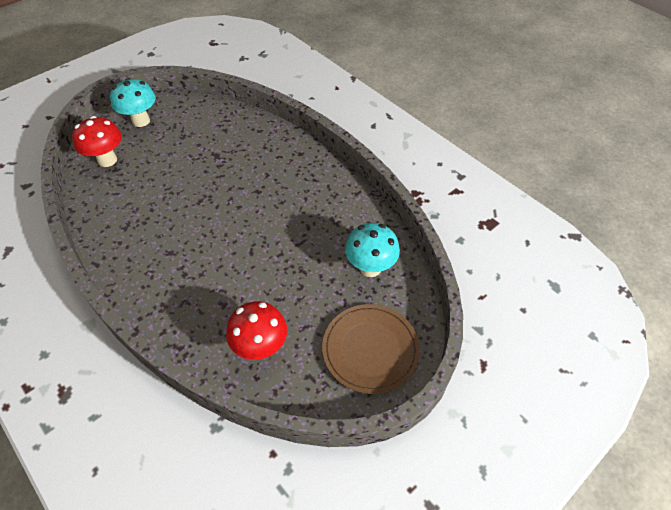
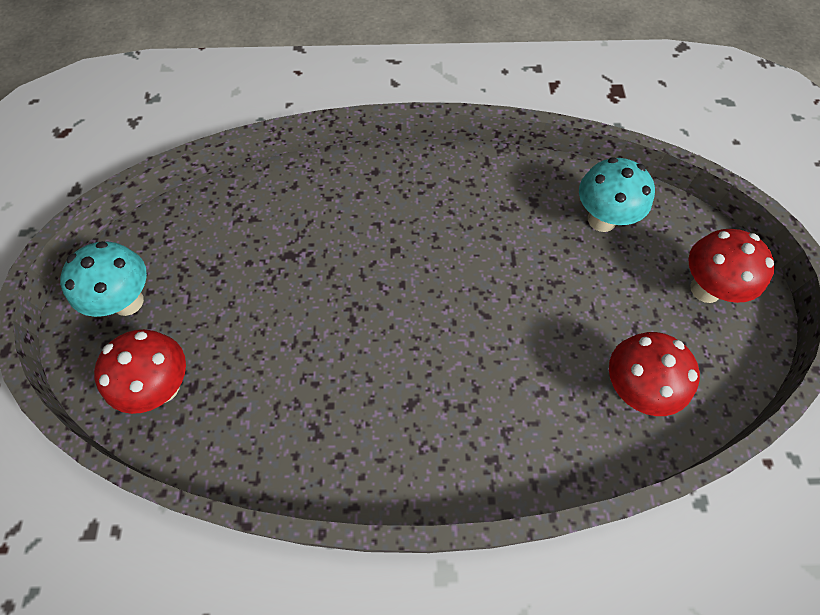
camera: 50 degrees left, 10 degrees up
(370, 349) = (705, 289): brown plate -> red mushroom

